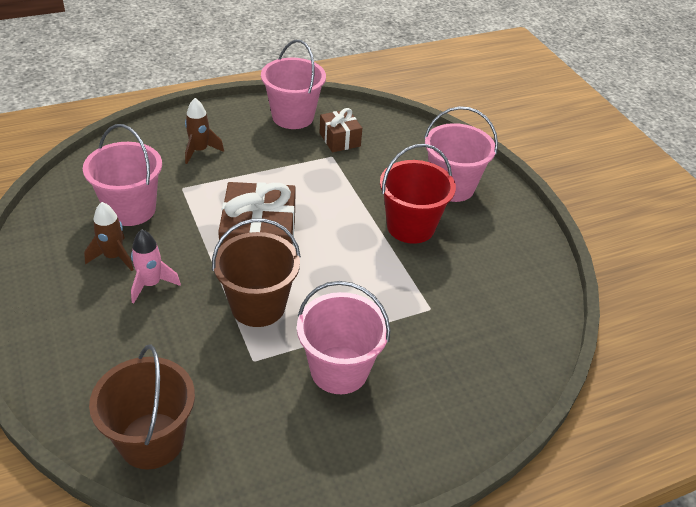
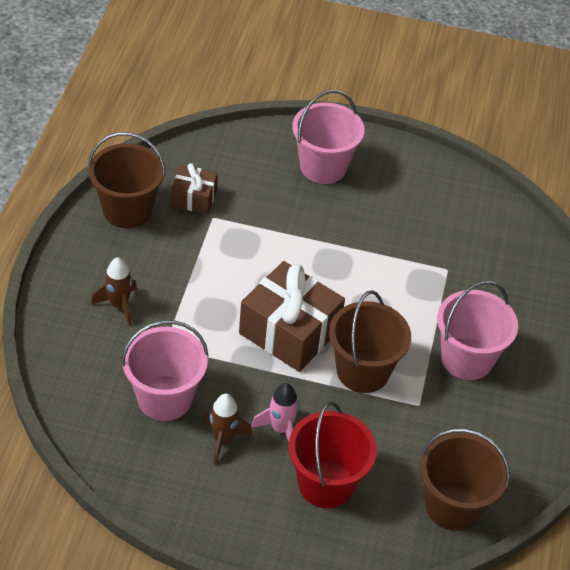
camera: 55 degrees left, 5 degrees up
(293, 117) = (127, 210): pink bucket -> brown bucket
(410, 226) = (349, 223): red bucket -> red bucket (326, 483)

